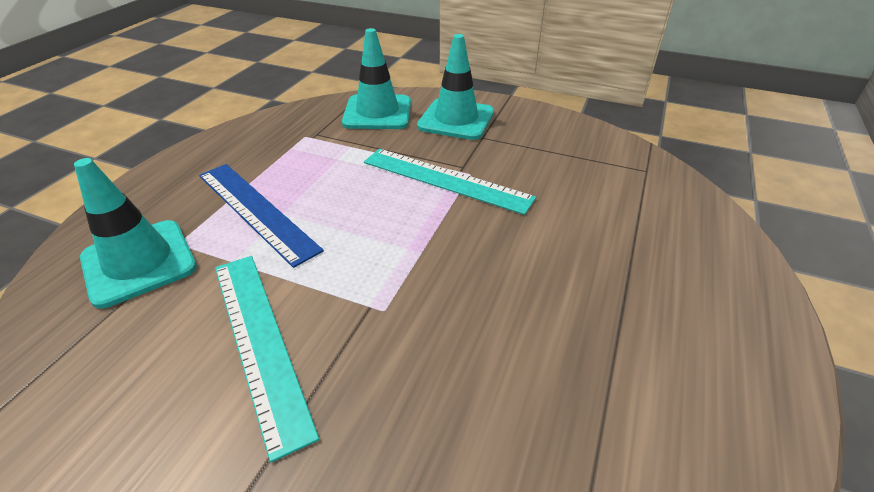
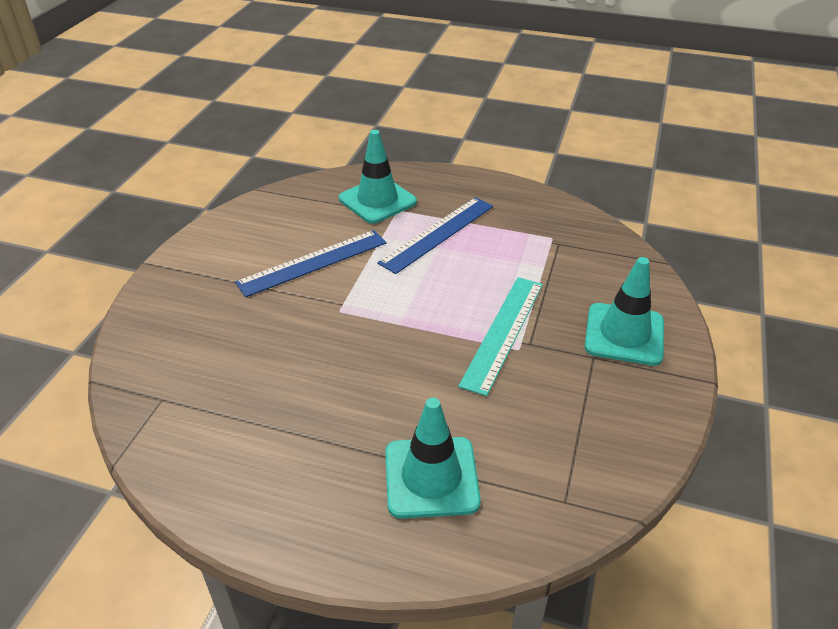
camera: 85 degrees right, 0 degrees up
(259, 341) = (313, 262): turquoise ruler -> blue ruler
(377, 112) = (615, 275): turquoise traffic cone -> turquoise traffic cone (431, 477)

